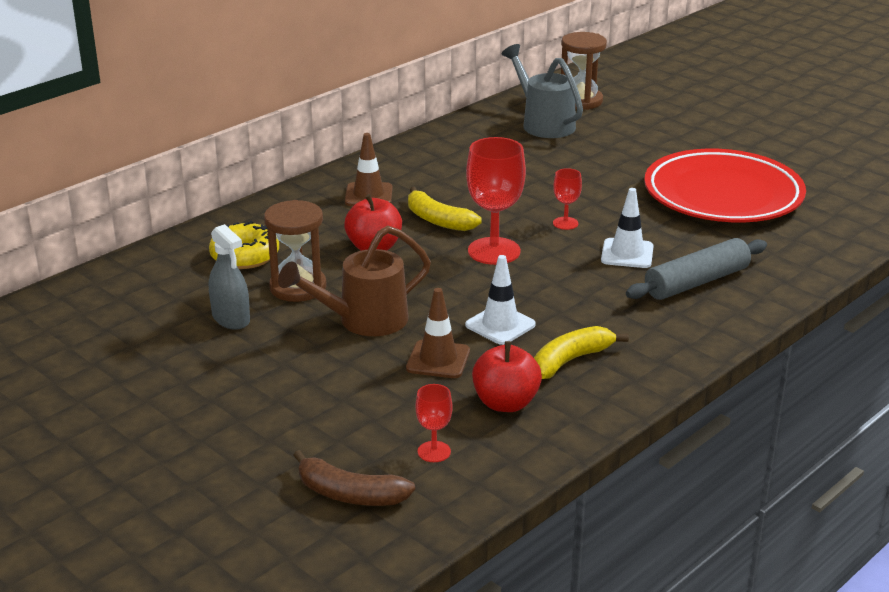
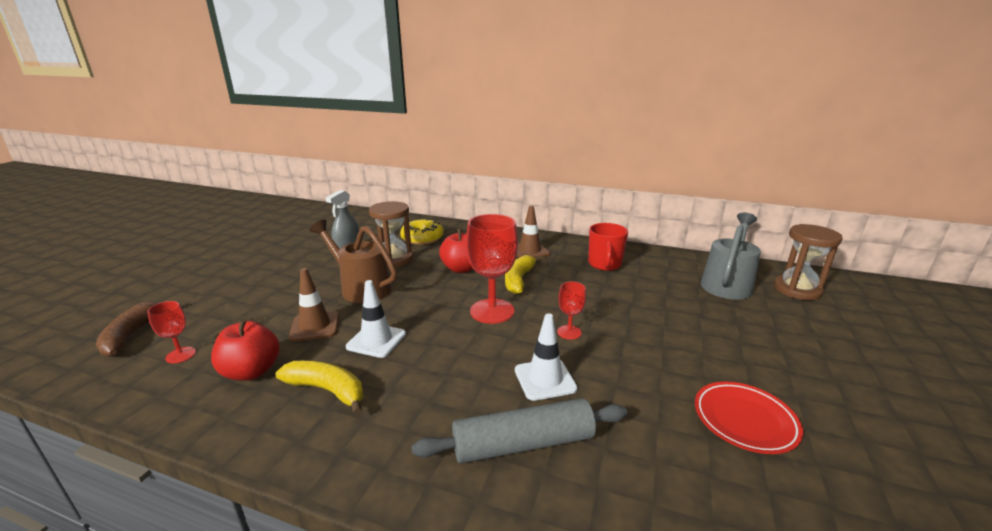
camera: 65 degrees right, 5 degrees down
(447, 164) = (604, 264): none -> red mug
(696, 282) = (523, 444): grey rolling pin -> grey rolling pin turned 45 degrees counterclockwise
(723, 195) = (744, 420): red plate -> red plate, size x0.48

